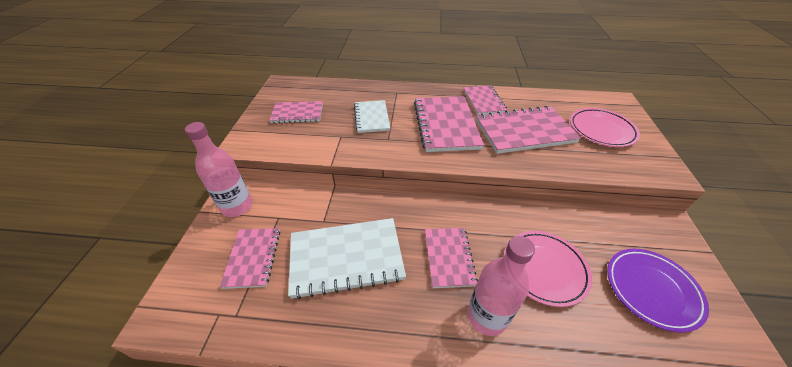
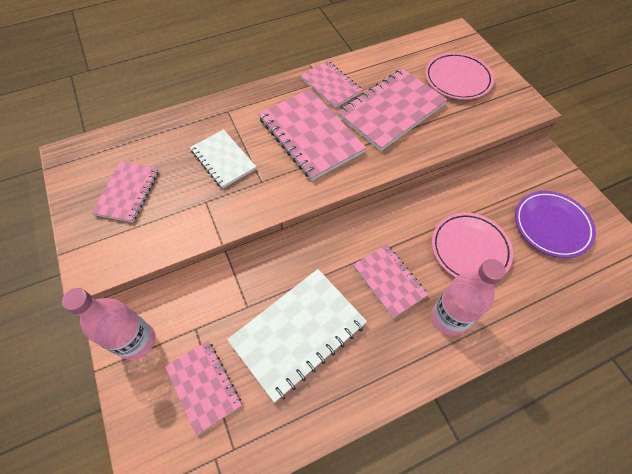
camera: 30 degrees left, 15 degrees up
(297, 113) = (127, 192): pink notebook -> pink notebook turned 45 degrees counterclockwise

